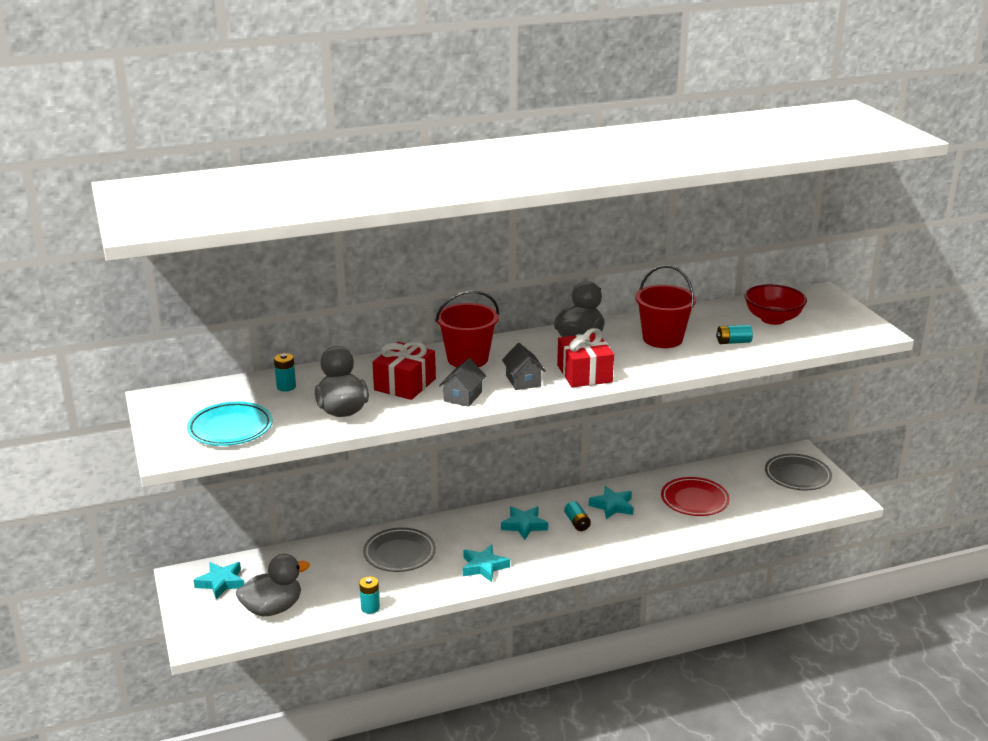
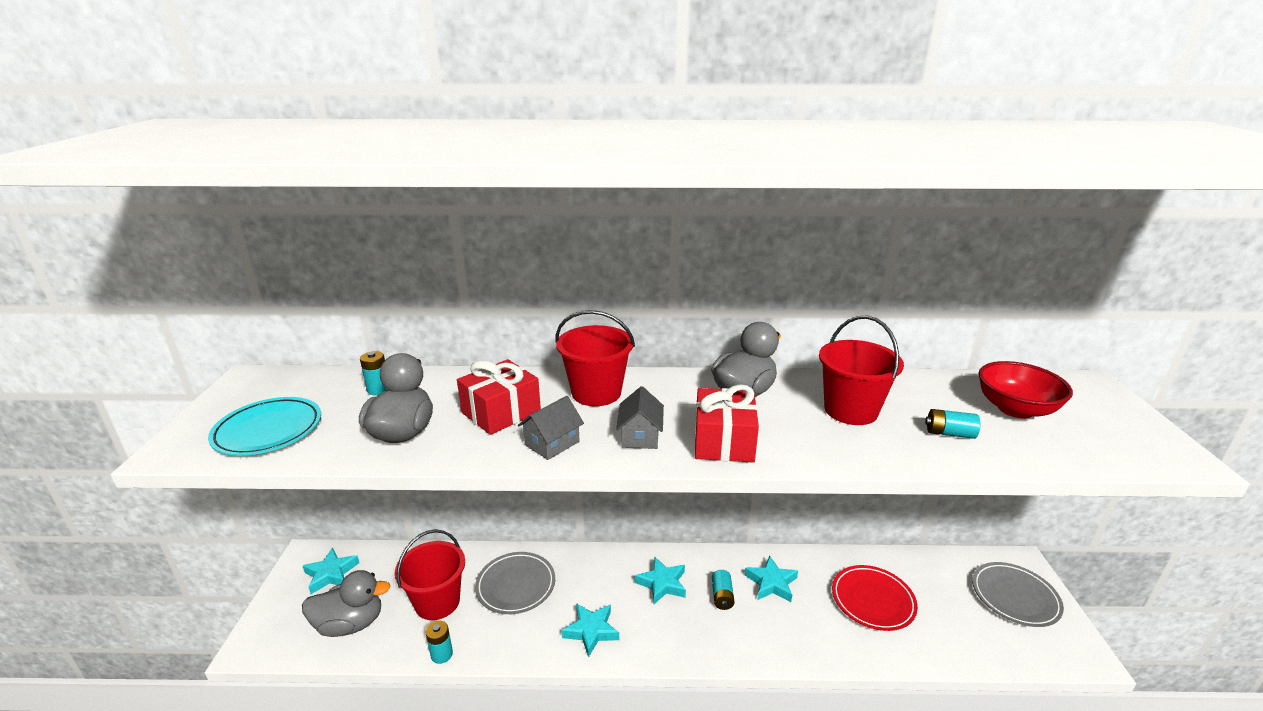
camera: 20 degrees right, 0 degrees up
(338, 579) = (437, 602): none -> red bucket

